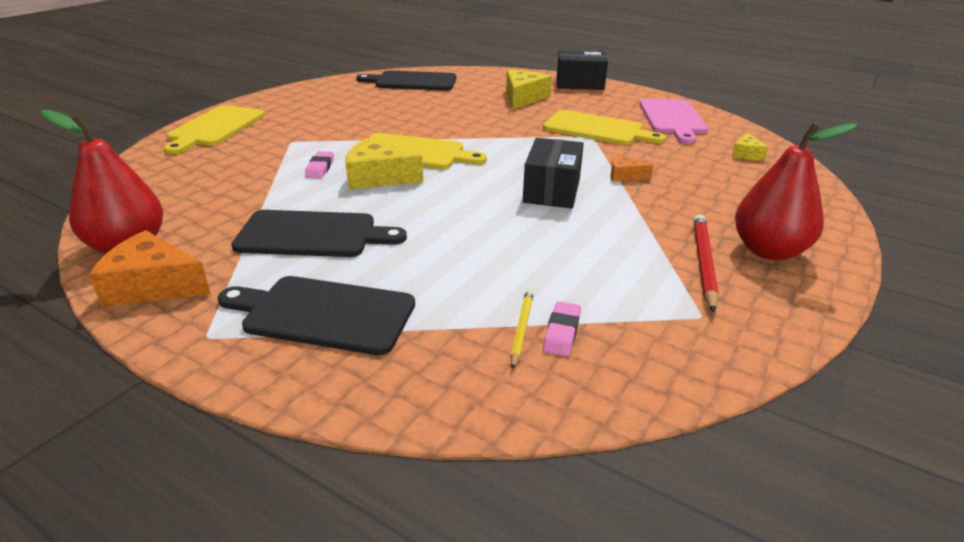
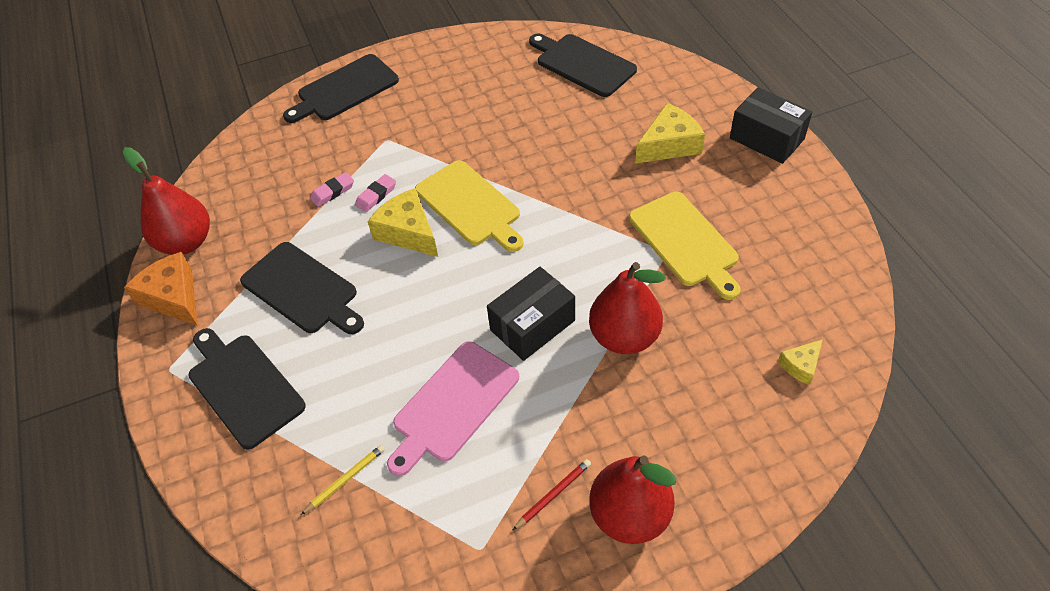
camera: 40 degrees right, 20 degrees up
(215, 128) = (344, 89): yellow cutting board -> black cutting board
(562, 332) = (367, 500): pink eraser -> pink eraser (333, 192)
(624, 176) = (624, 337): orange cheese -> red pear
(672, 118) = (797, 259): pink cutting board -> pink cutting board (453, 405)
(703, 263) = (553, 494): red pencil -> red pencil, size x0.61

